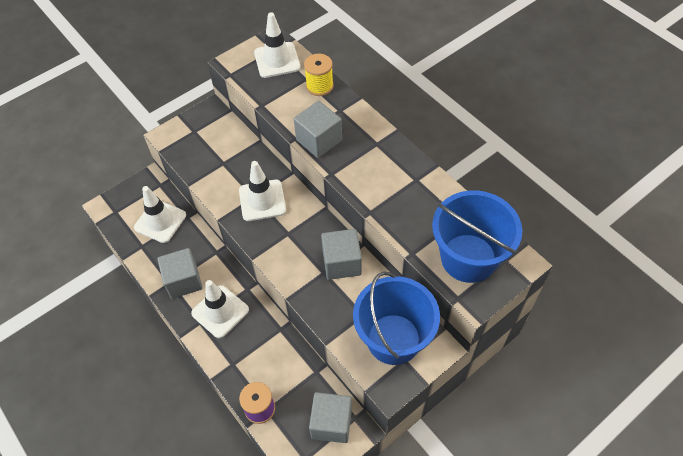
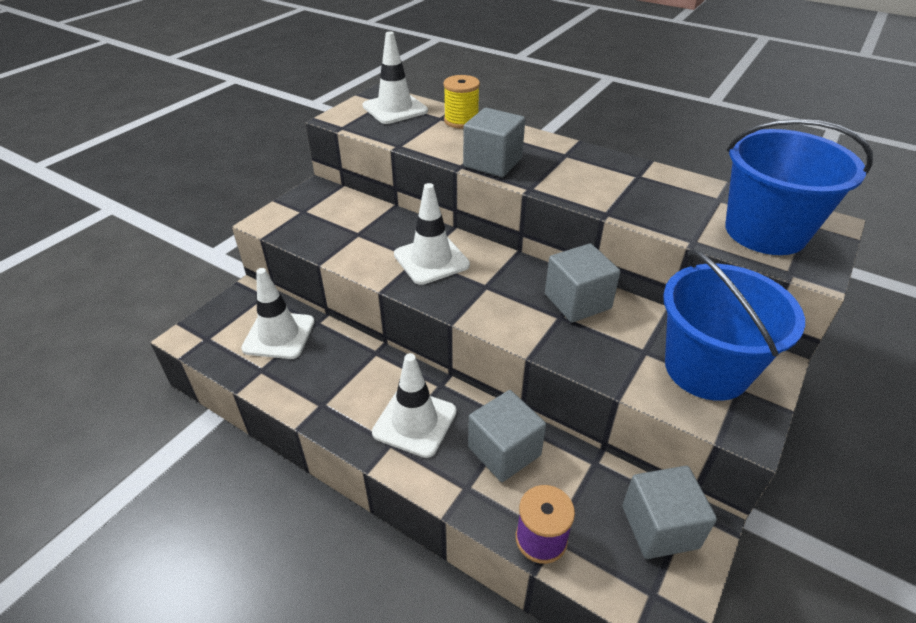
camera: 20 degrees left, 15 degrees down
(183, 281) = (342, 397): grey cube -> grey cube (504, 451)

